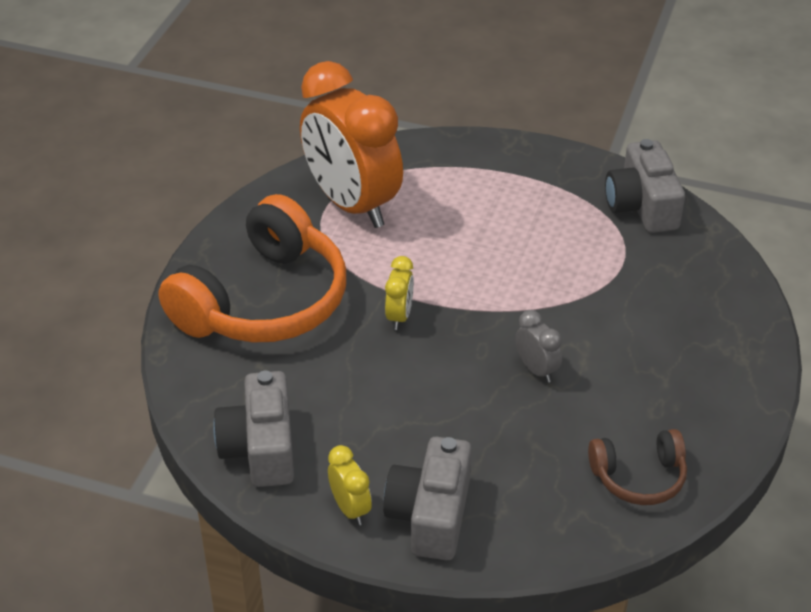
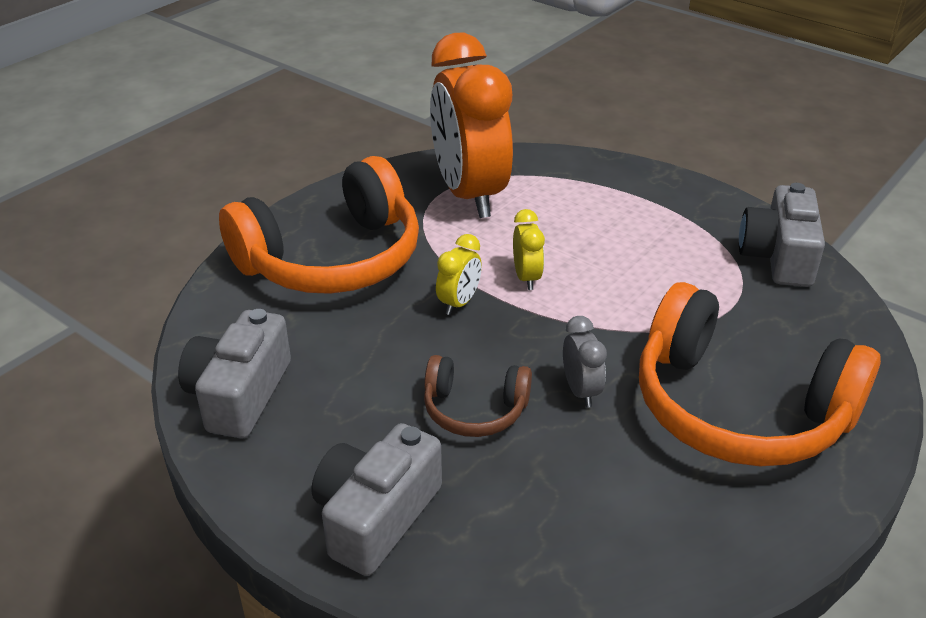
camera: 20 degrees right, 5 degrees down
(350, 509) = (292, 484): yellow clock -> yellow clock (526, 278)
(639, 477) = (648, 544): brown headphones -> brown headphones (474, 409)
(661, 352) = (738, 408): none -> orange headphones

